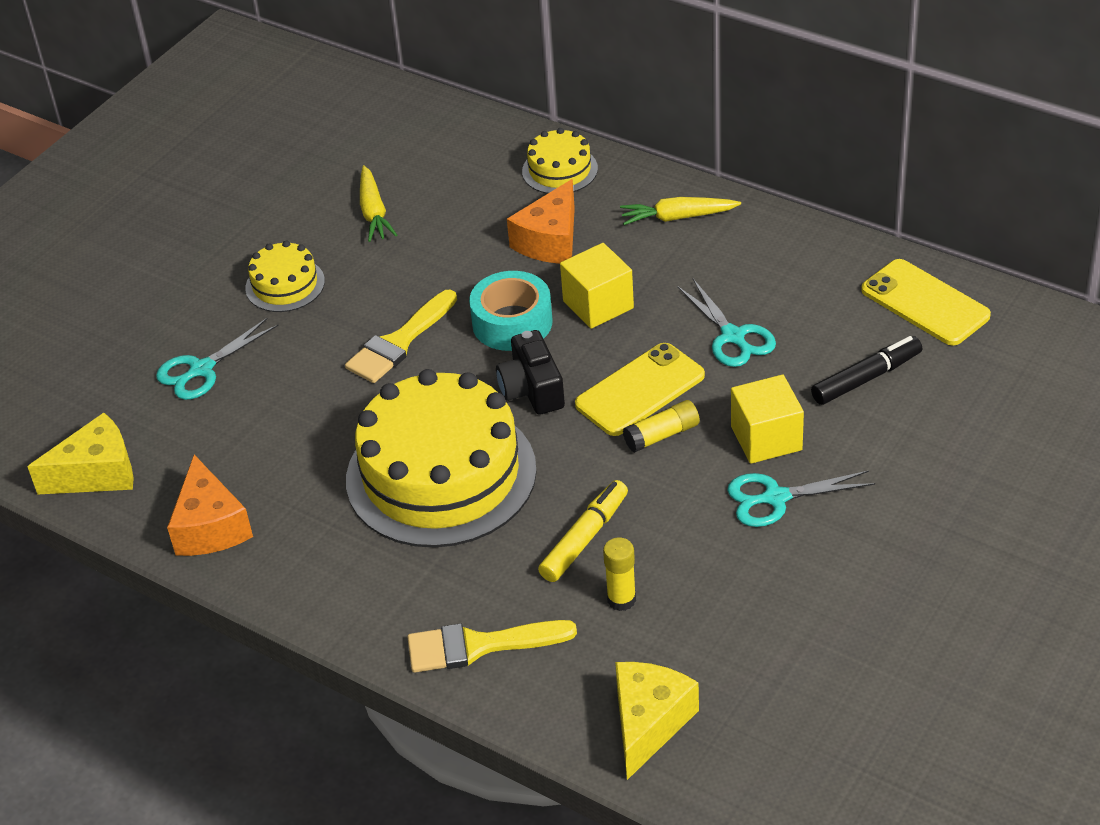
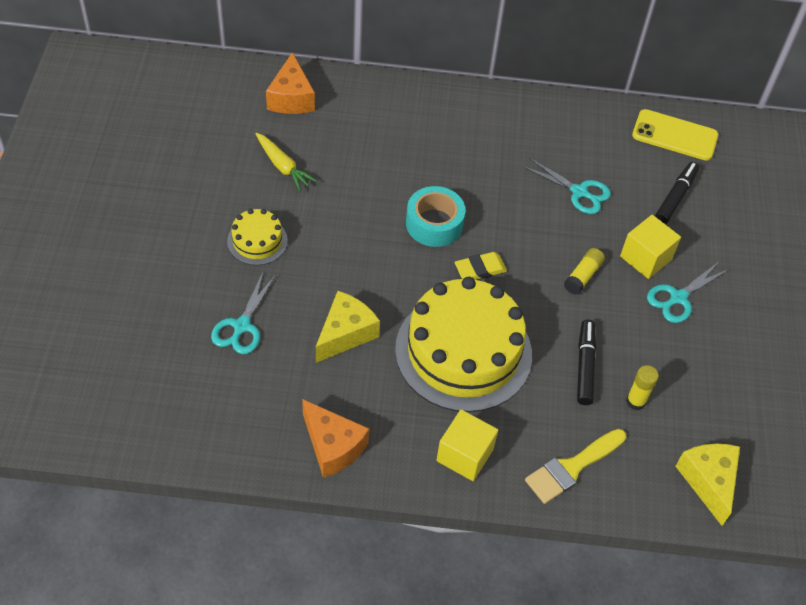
camera: 35 degrees left, 10 degrees up
(97, 473) = (220, 434): yellow cheese -> yellow cheese (345, 334)
(399, 342) = (368, 261): yellow brush -> none
(532, 389) = (480, 269): black camera -> yellow eraser
(550, 241) = (418, 155): orange cheese -> orange cheese (291, 98)
(560, 170) = (389, 100): yellow cake -> none
(585, 538) = (585, 366): yellow marker -> black marker
(598, 305) = (481, 194): yellow cube -> yellow cube (464, 455)
(640, 390) = (548, 248): yellow phone -> none
(677, 217) = (488, 116): yellow carrot -> none

